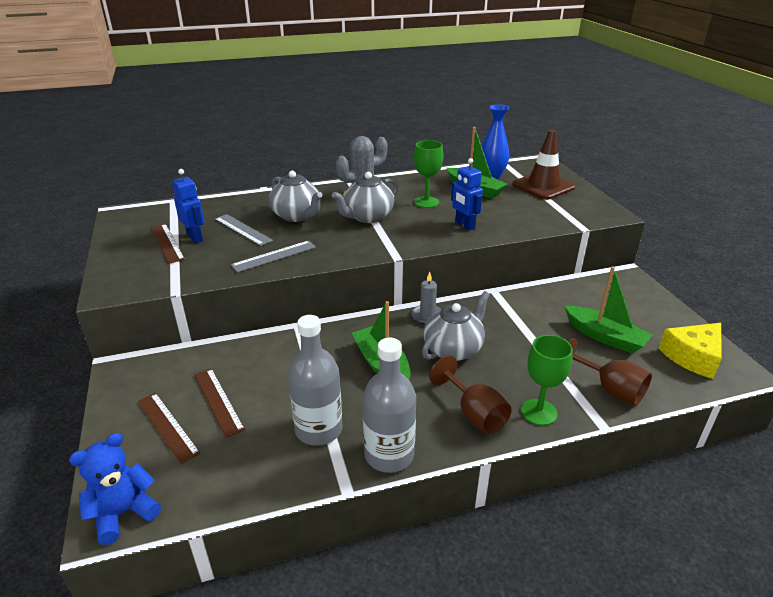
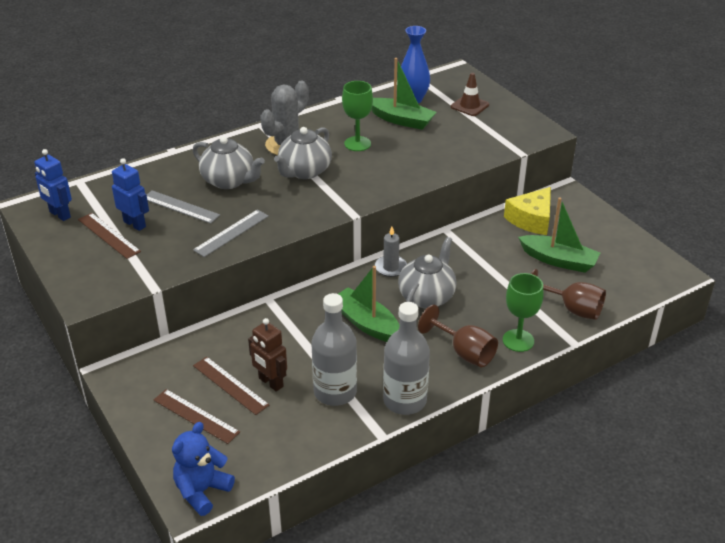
camera: 15 degrees left, 5 degrees up
(258, 406) = (270, 382): none -> brown robot
(464, 225) = (406, 167): blue robot -> blue robot (59, 215)
(543, 186) = (469, 106): brown traffic cone -> brown traffic cone, size x0.60
(693, 357) = (636, 266): yellow cheese -> yellow cheese (531, 219)

